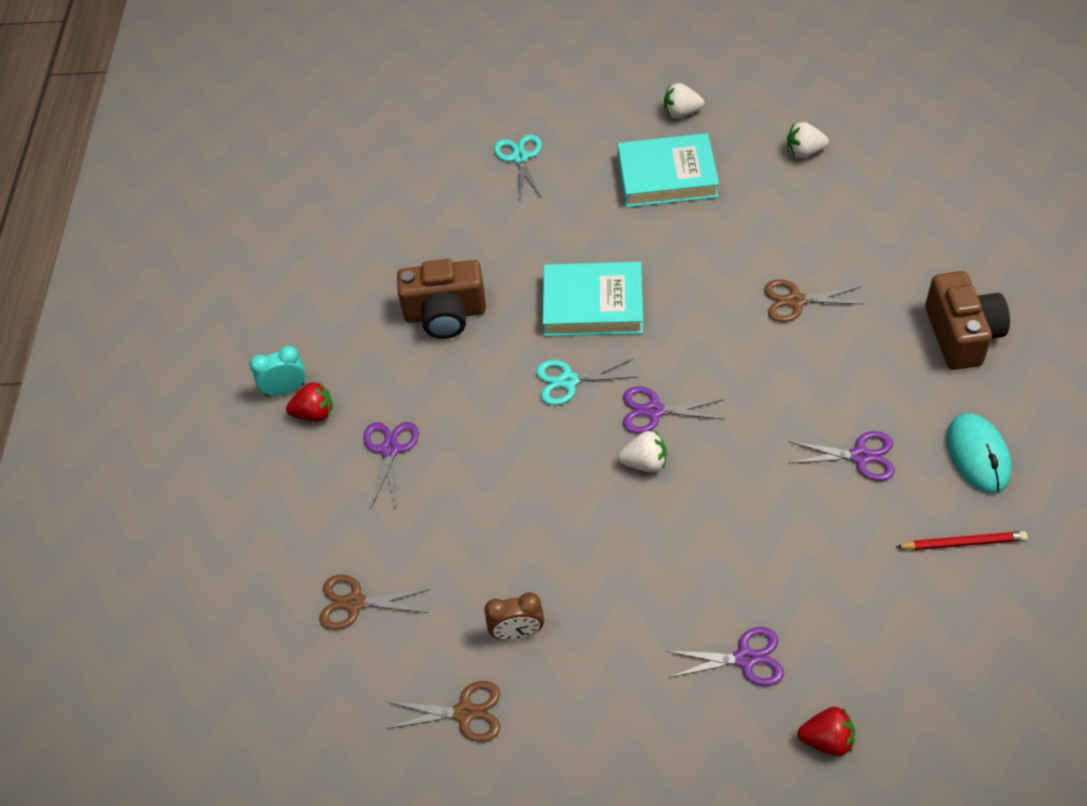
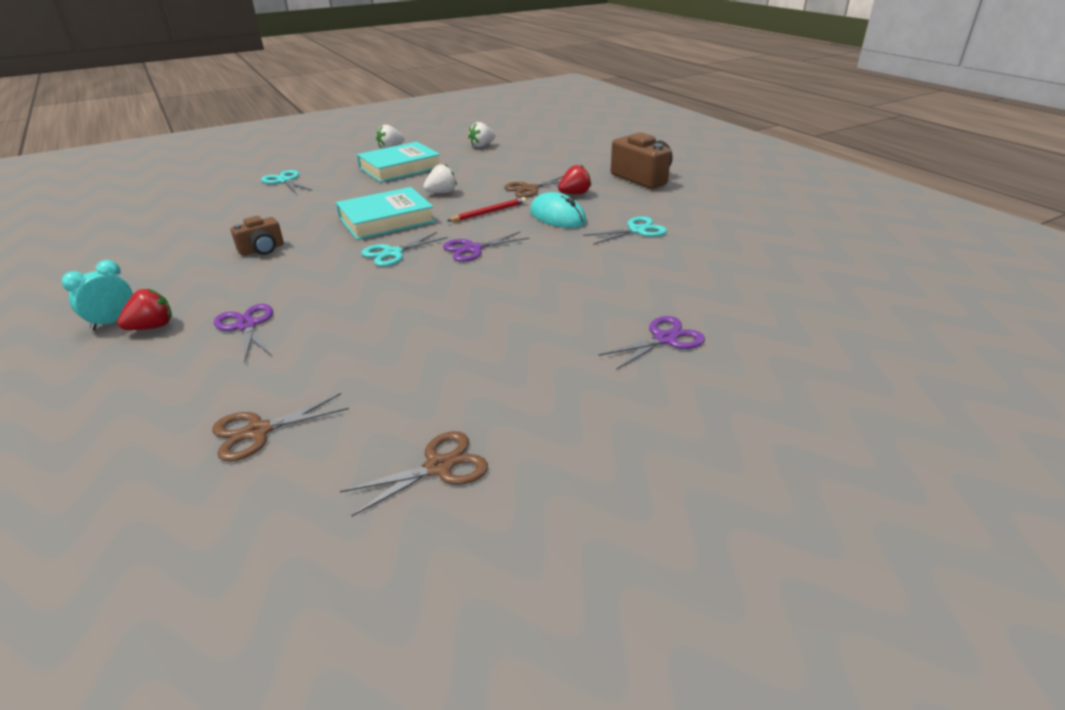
camera: 35 degrees left, 20 degrees down
(445, 314) = (262, 249): brown camera -> brown camera, size x0.59
(517, 632) = (452, 392): brown clock -> none
(645, 463) = (487, 272): white strawberry -> white strawberry (441, 193)
(827, 740) = (775, 359): red strawberry -> red strawberry (574, 194)
(860, 456) = (637, 230): purple scissors -> turquoise scissors
(963, 543) = (742, 244): red pencil -> red pencil (489, 212)
(977, 455) = (706, 212): turquoise mouse -> turquoise mouse (557, 216)

